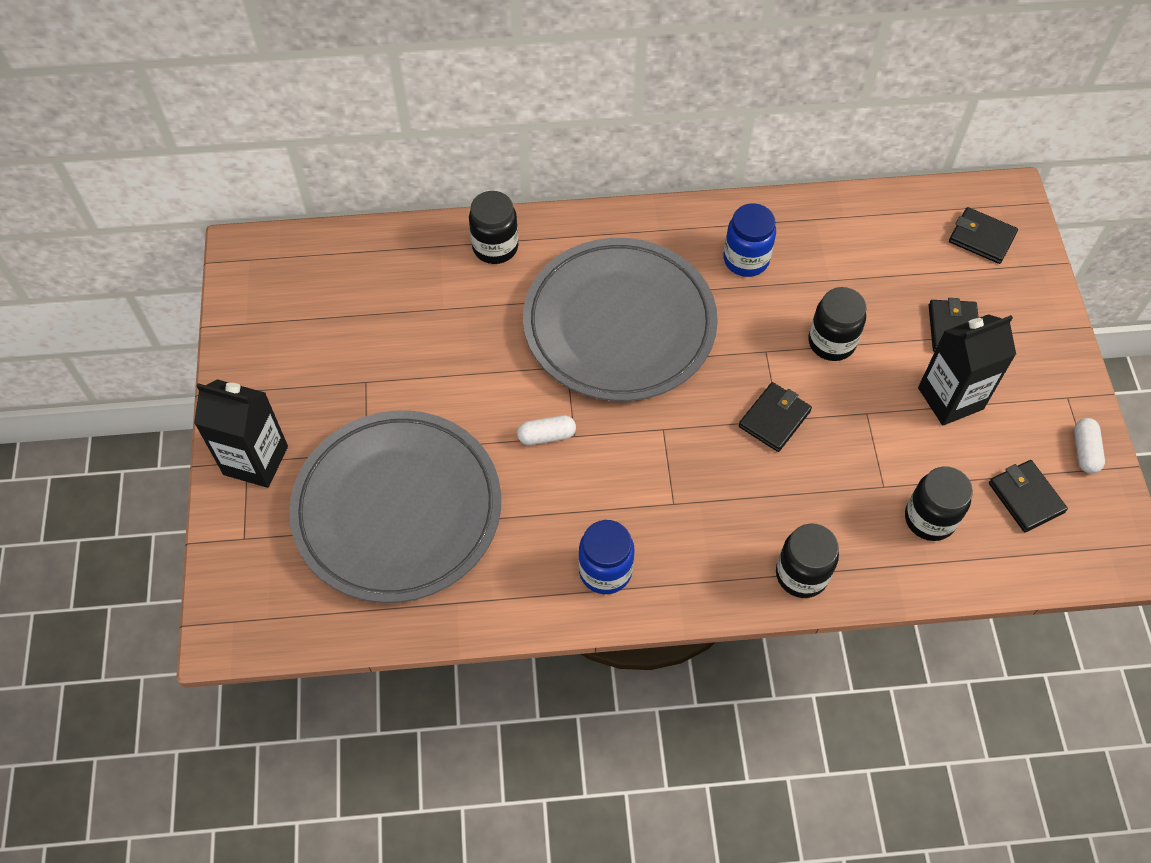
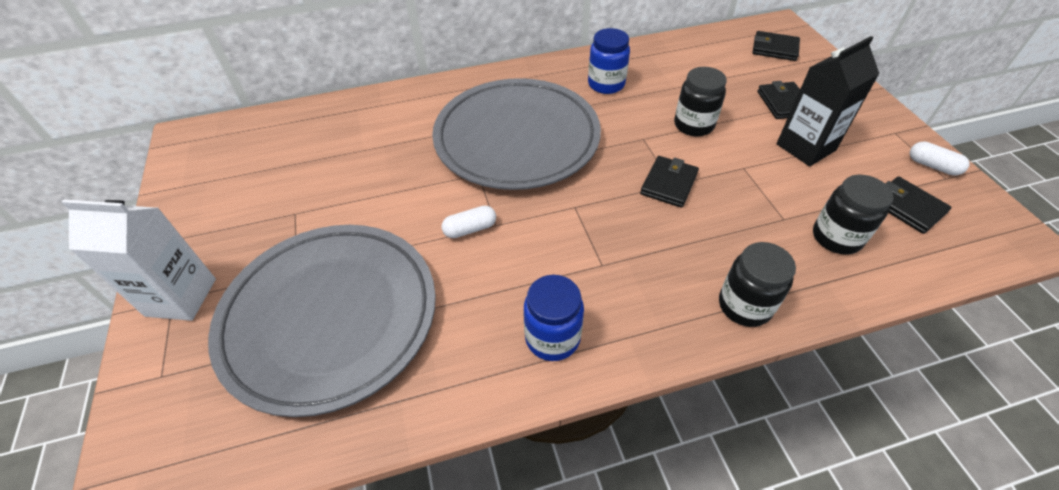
camera: 10 degrees left, 10 degrees down
(255, 460) = (181, 297): black carton -> white carton
(495, 247) = (403, 104): black jar -> none
(1085, 451) = (932, 166): white capsule -> white capsule turned 45 degrees counterclockwise

